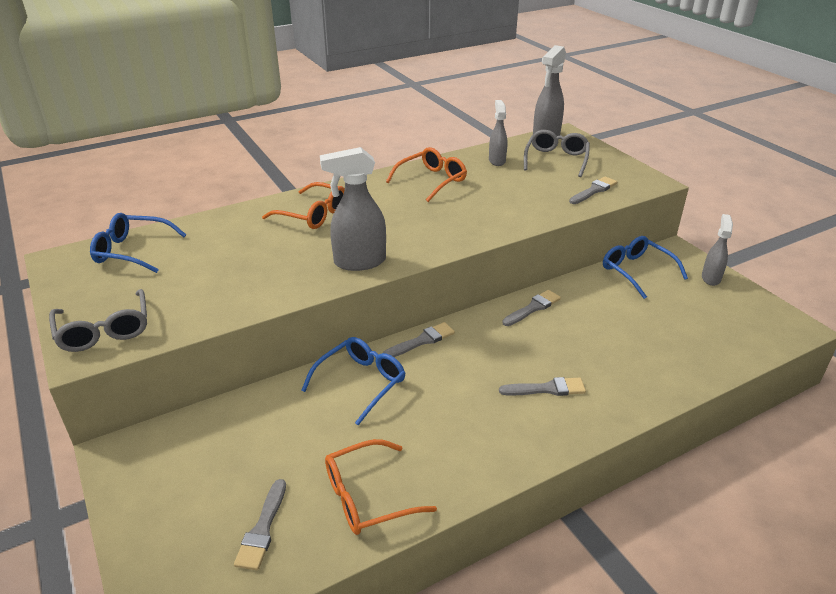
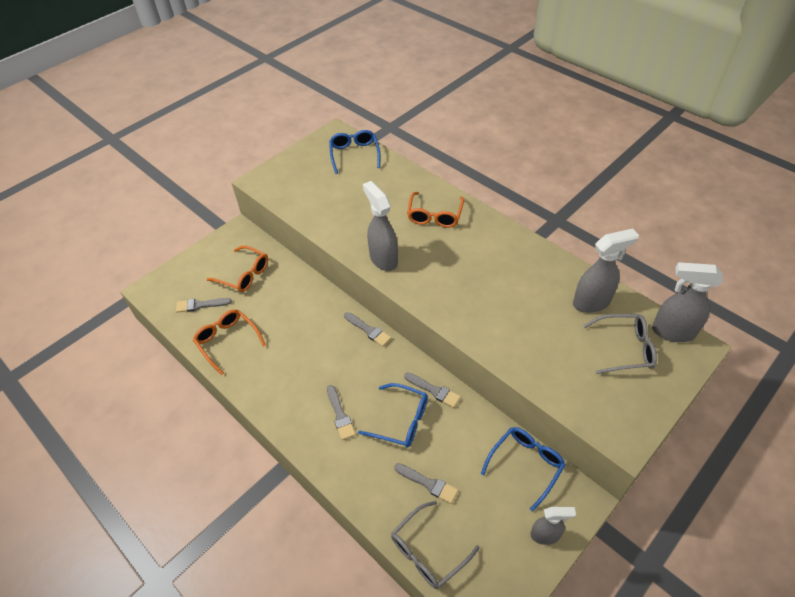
camera: 75 degrees right, 15 degrees up
(104, 330) = (278, 179): grey glasses -> grey glasses (428, 551)
(361, 382) = (317, 310): blue glasses -> blue glasses (401, 420)
(432, 181) = (524, 267): orange glasses -> orange glasses (244, 275)
(497, 161) = (592, 302): grey spray bottle -> grey spray bottle, size x1.60
(594, 190) = (574, 388): grey brush -> grey brush (428, 483)

